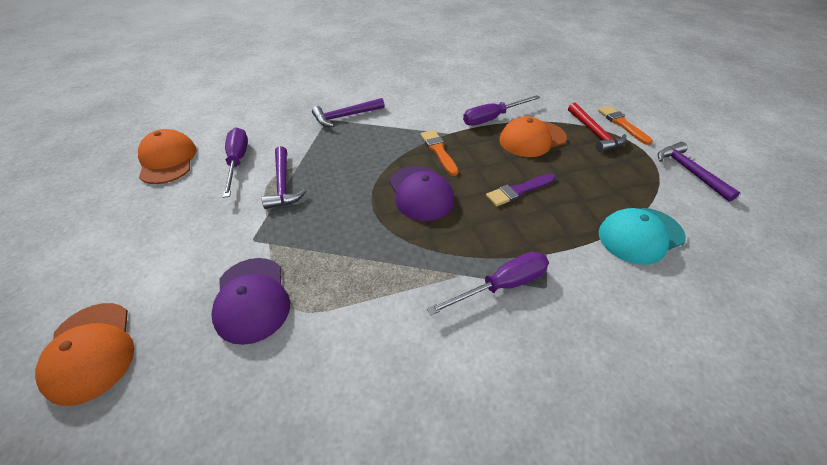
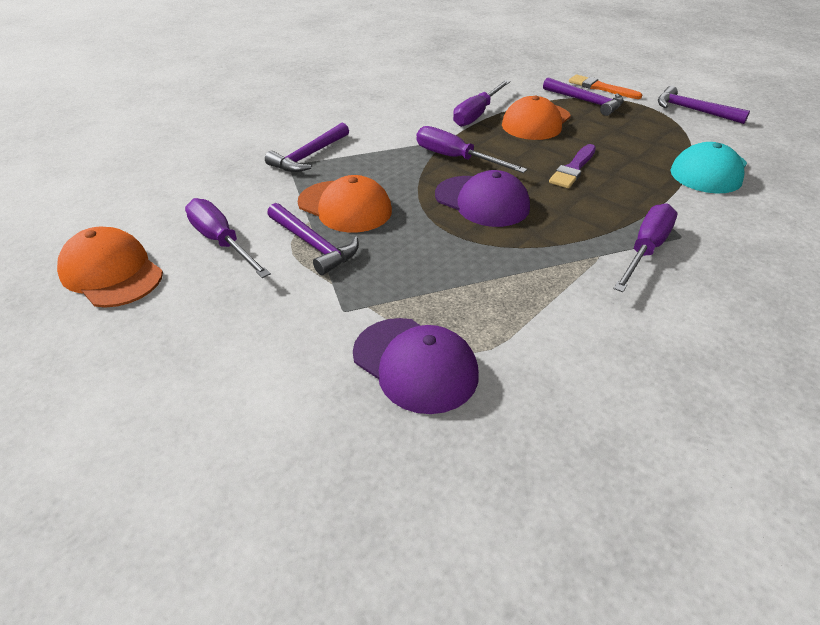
camera: 30 degrees left, 5 degrees down
(90, 352) = (271, 507): orange cap -> orange cap (345, 207)
(438, 151) = (456, 158): orange brush -> purple screwdriver
(594, 133) = (586, 101): red hammer -> purple hammer

